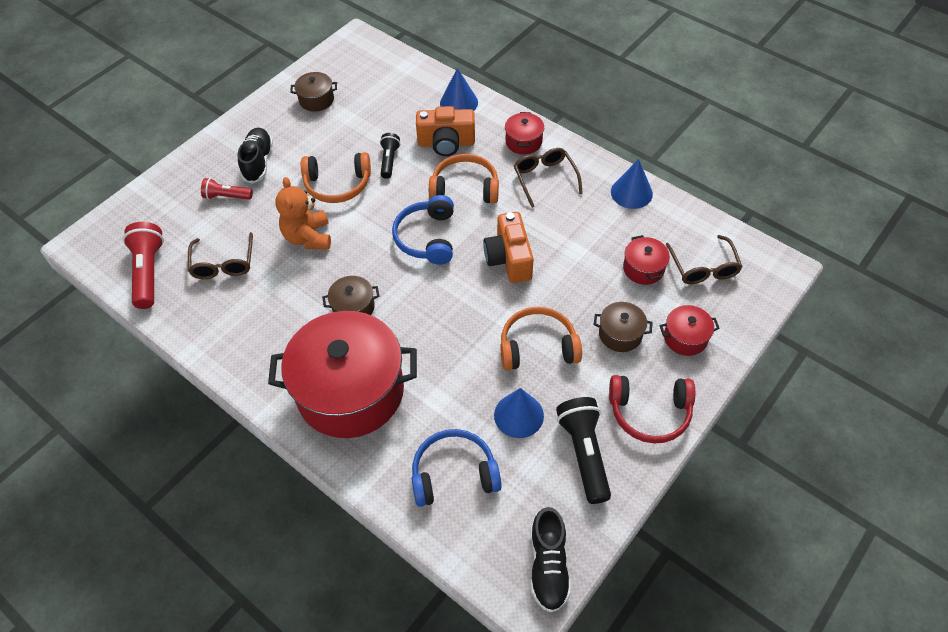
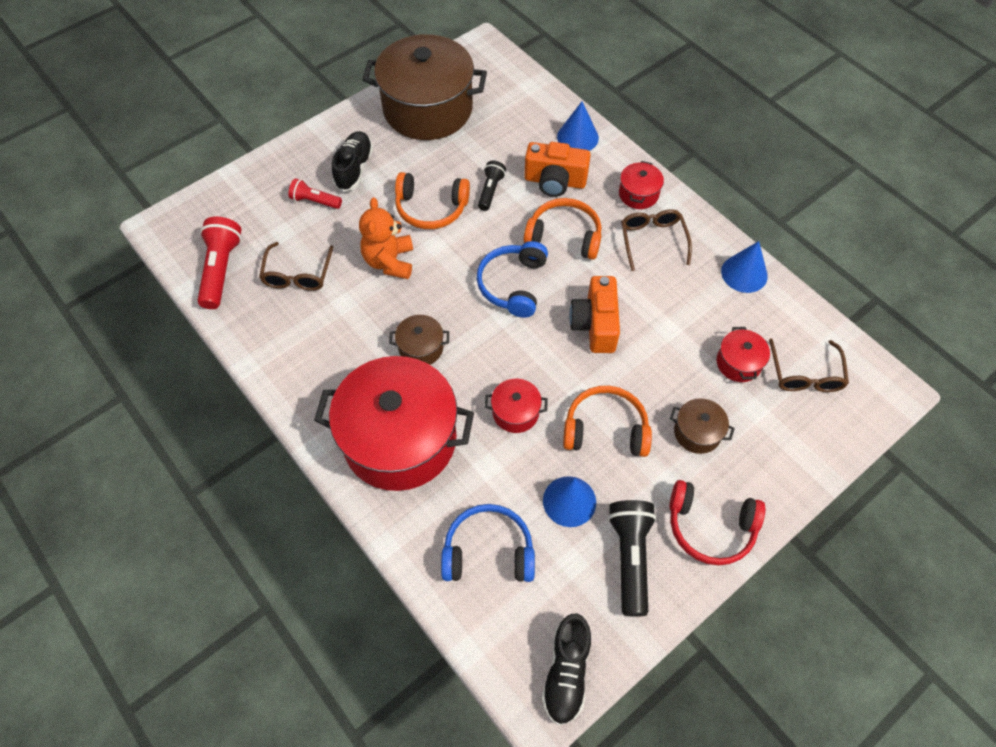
camera: 10 degrees right, 5 degrees up
(316, 100) = (427, 109): brown pot -> brown pot, size x2.38
(685, 338) = (767, 450): red pot -> red pot (515, 412)

